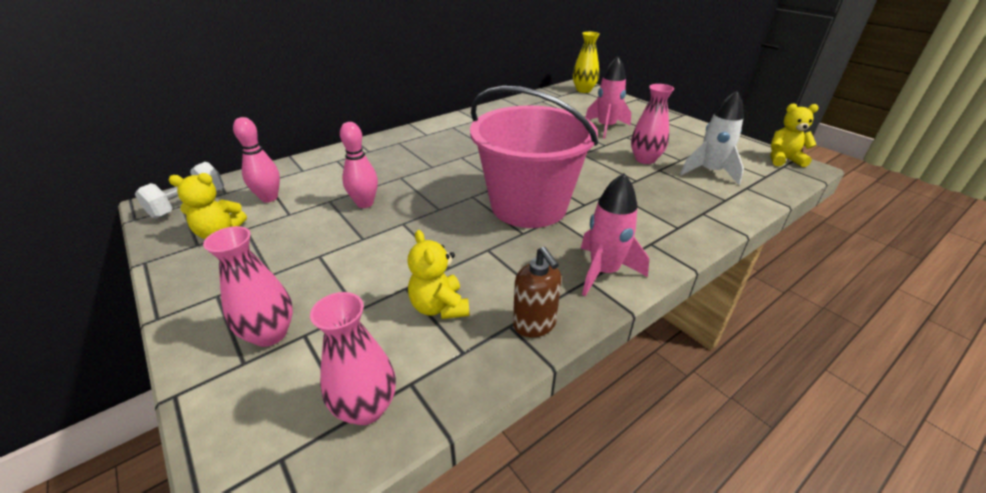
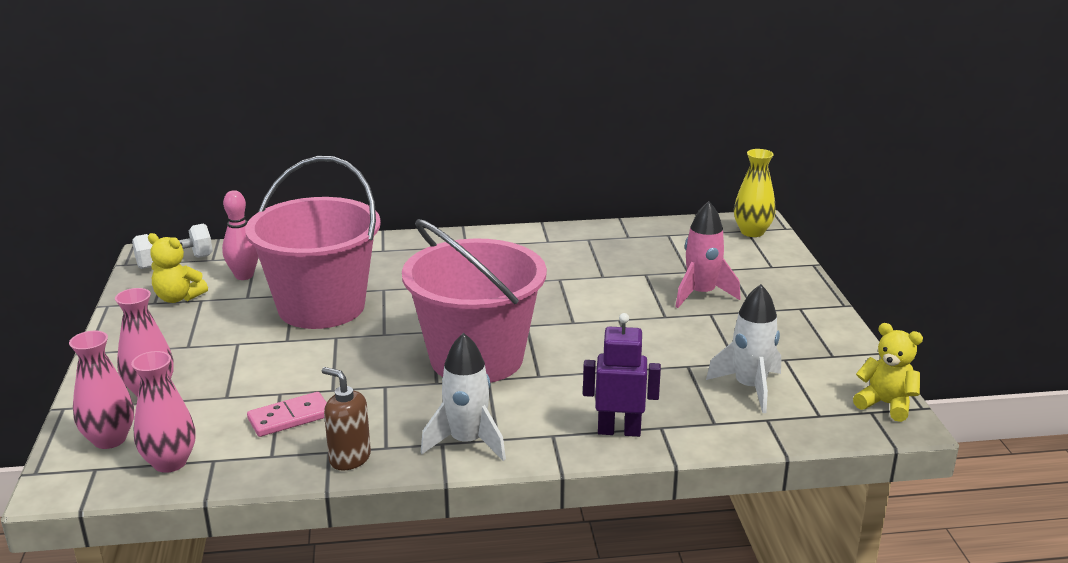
camera: 30 degrees right, 10 degrees down
(365, 203) = (321, 307): pink bowling pin -> pink bucket
(439, 307) = (289, 417): yellow teddy bear -> pink domino
(534, 324) = (349, 458): brown soap dispenser -> brown soap dispenser turned 120 degrees clockwise
(604, 272) = (467, 442): pink rocket -> white rocket
(645, 159) = (689, 348): pink vase -> pink vase (109, 439)
(684, 224) = (619, 431): none -> purple robot

